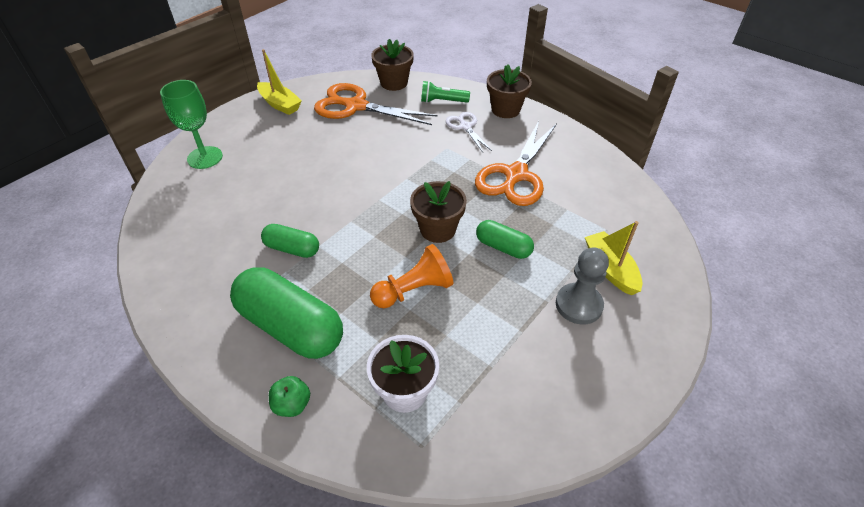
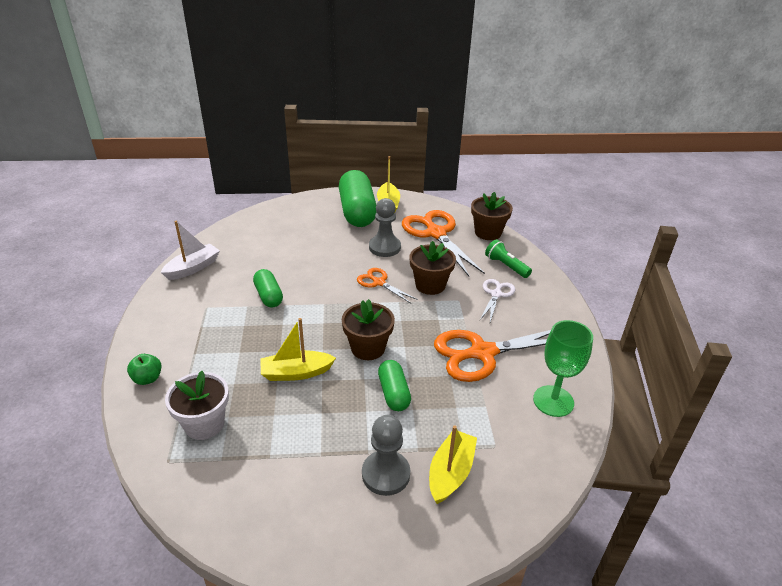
camera: 45 degrees right, 10 degrees down
(171, 278) = (193, 268): none -> white boat
(205, 157) = (300, 212): green goblet -> green goblet (553, 401)
(291, 327) = (205, 338): green capsule -> green capsule (357, 212)
(331, 142) = (384, 247): none -> grey pawn
(369, 173) = (379, 282): none -> orange scissors
(414, 290) = (296, 373): orange pawn -> yellow boat
(505, 110) = (550, 302): brown flower pot -> brown flower pot (430, 285)

